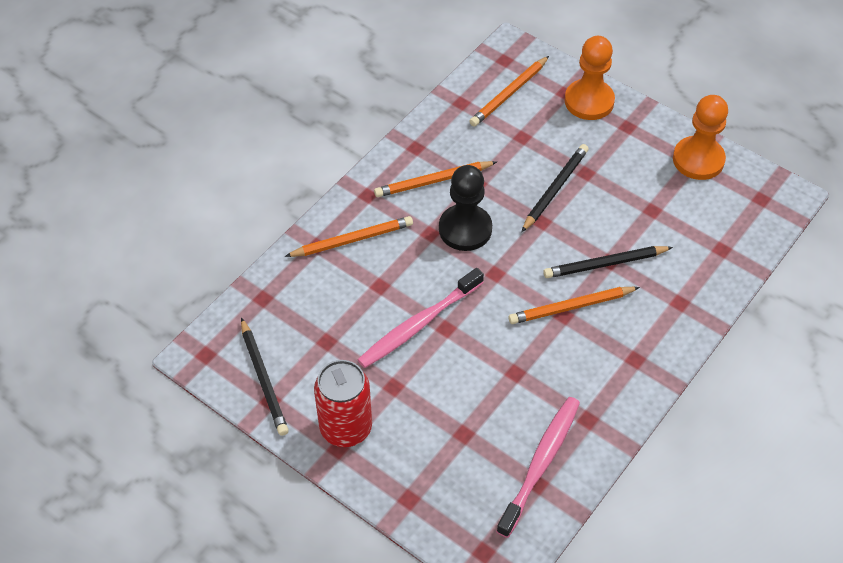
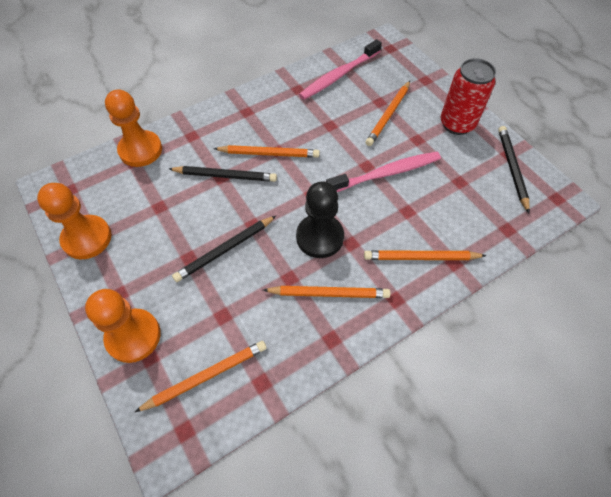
camera: 160 degrees left, 5 degrees up
(443, 413) = (388, 115): none -> orange pencil
(724, 265) = (140, 150): none -> orange pawn

